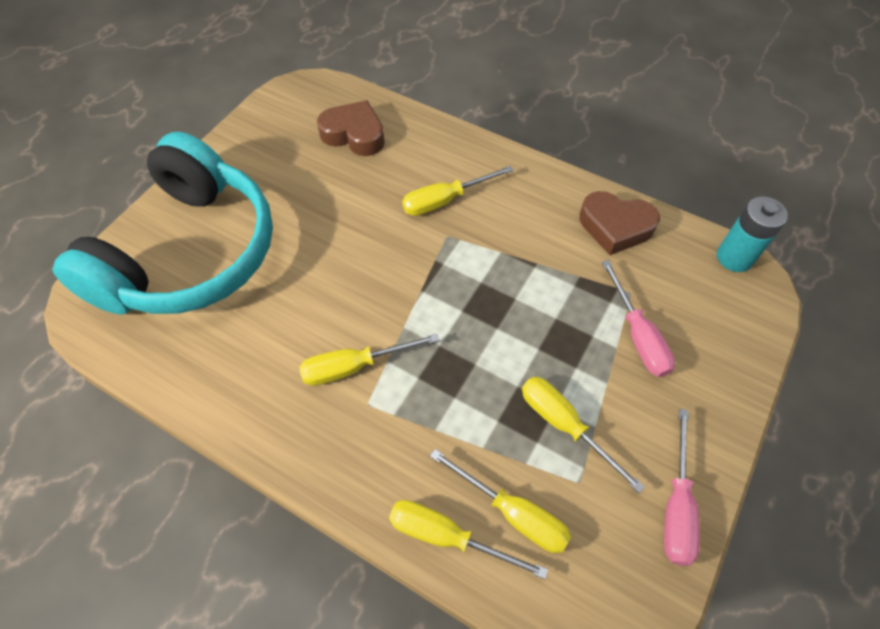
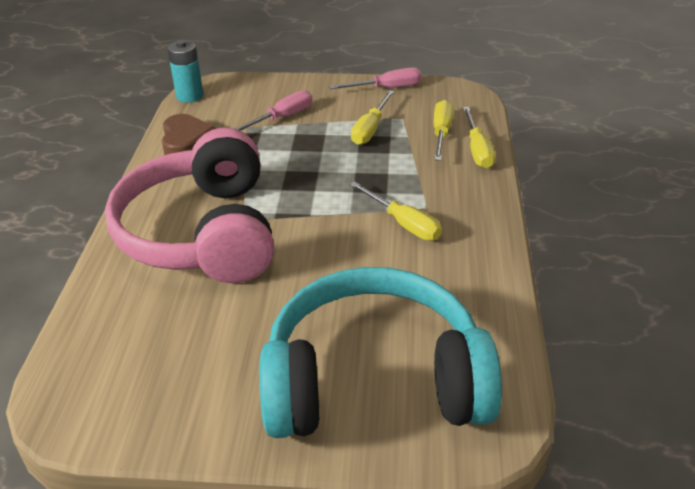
camera: 115 degrees left, 20 degrees down
(354, 134) = (134, 327): brown heart -> none
(445, 200) = (202, 233): yellow screwdriver -> pink headphones

